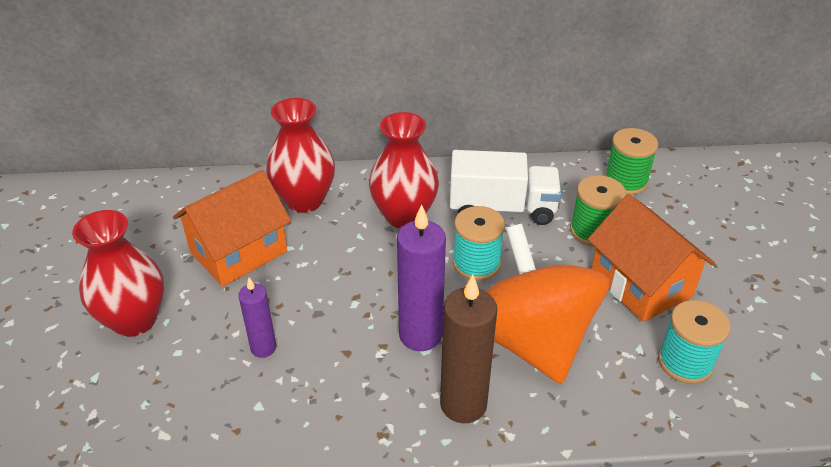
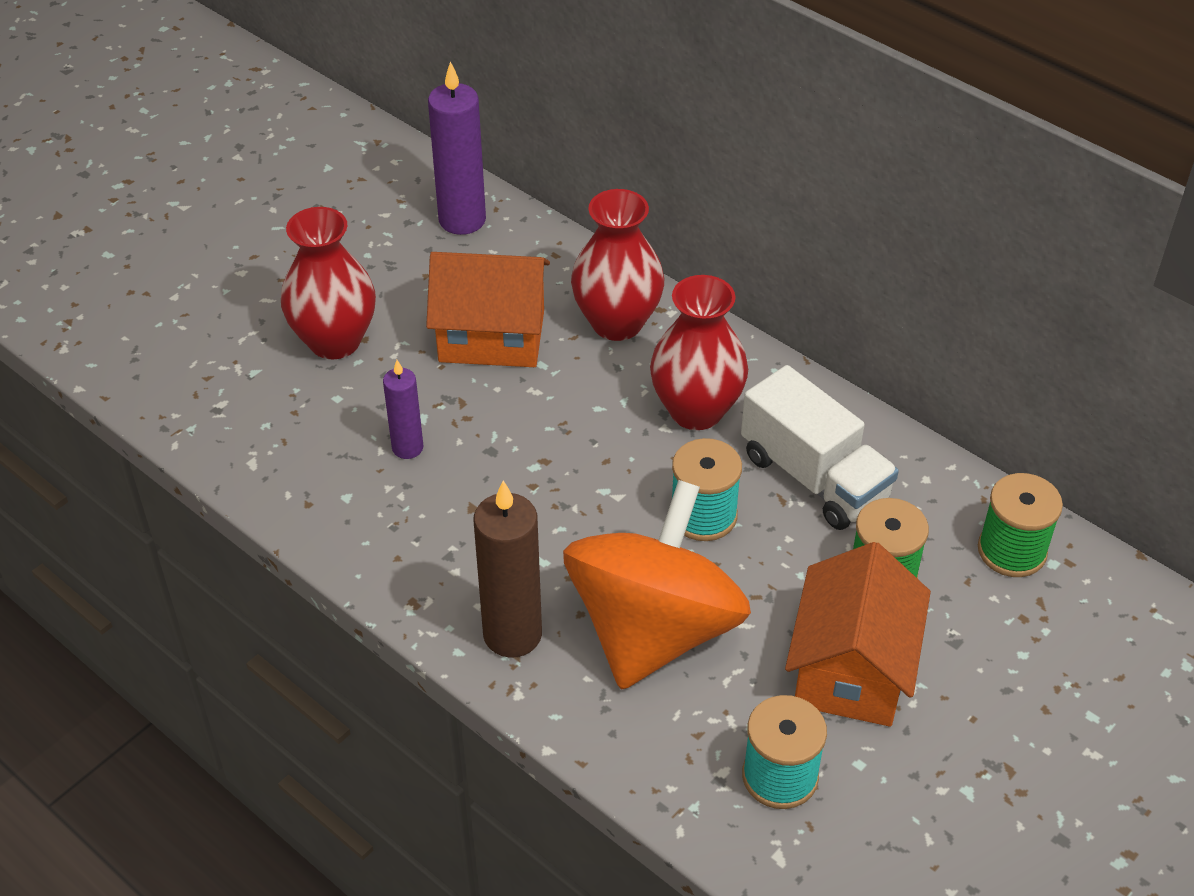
camera: 45 degrees right, 5 degrees up
(420, 335) = (556, 543): purple candle -> purple candle (462, 220)

